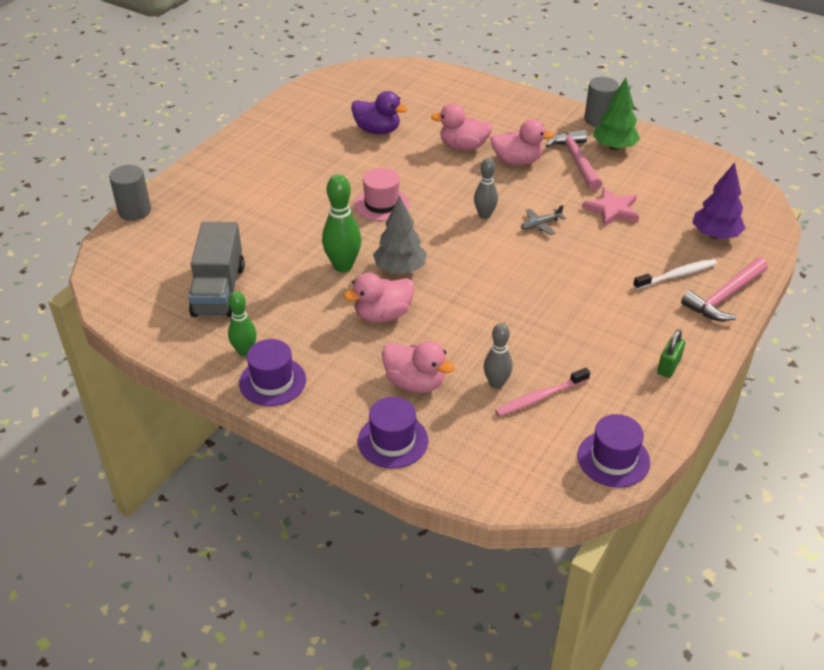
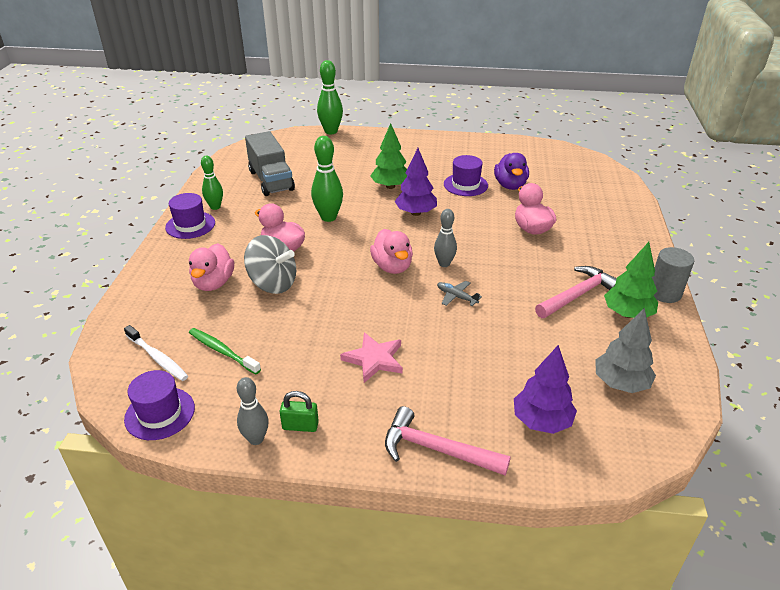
camera: 65 degrees right, 5 degrees down
(135, 211) = (331, 131): grey cylinder -> green bowling pin
(219, 290) = (271, 180): grey truck -> grey truck turned 90 degrees counterclockwise
(313, 205) = (390, 186): none -> green tree
(381, 204) = (415, 213): pink hat -> purple tree
(393, 441) = (147, 289): purple hat -> purple hat (465, 185)
(400, 269) = (342, 242): grey tree -> grey tree (620, 383)
(445, 337) = (273, 283): none -> grey spinning top
(496, 383) = (229, 323): grey bowling pin -> grey bowling pin (256, 439)
(517, 161) = (540, 261): pink duck -> pink duck (392, 267)
(540, 397) = (222, 351): pink toothbrush -> green toothbrush
(612, 210) = (519, 335): pink star -> pink star (374, 359)
(677, 275) = (447, 404): white toothbrush -> white toothbrush (157, 358)

